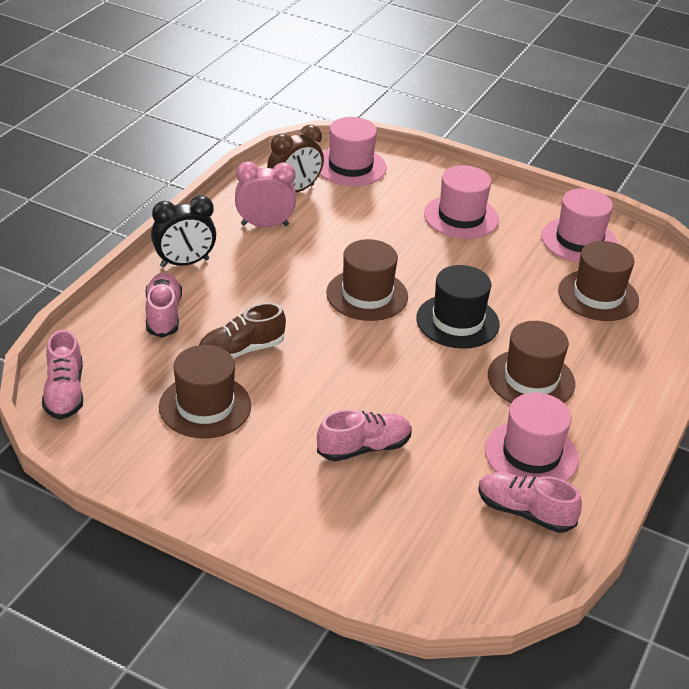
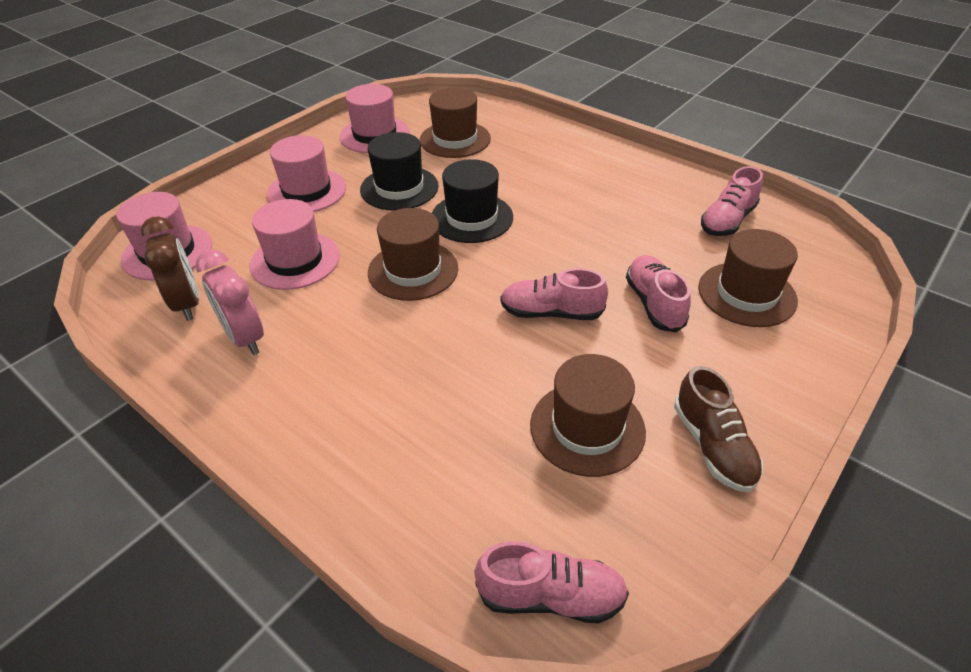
camera: 75 degrees left, 5 degrees up
(163, 315) = (399, 459): pink shoe -> pink shoe (551, 312)
(184, 263) = (291, 427): black clock -> none
(241, 350) = (488, 384): brown shoe -> brown shoe (713, 446)
(264, 225) = (245, 338): pink clock -> pink clock turned 45 degrees counterclockwise
(489, 270) = (399, 188): none -> black hat
(531, 379) = (560, 190): brown hat -> brown hat (747, 294)
(531, 454) = (657, 206): pink hat -> pink hat (295, 260)

